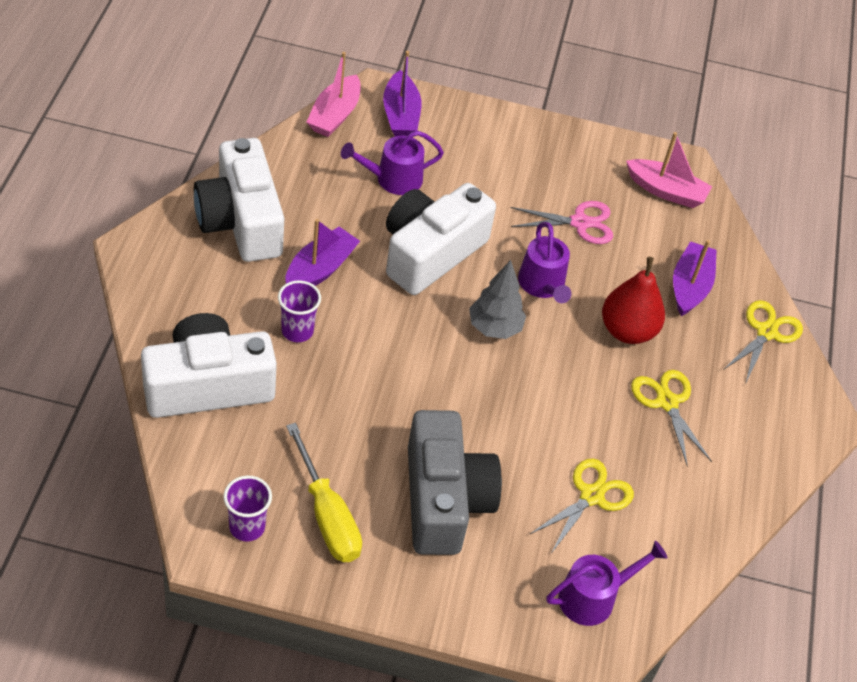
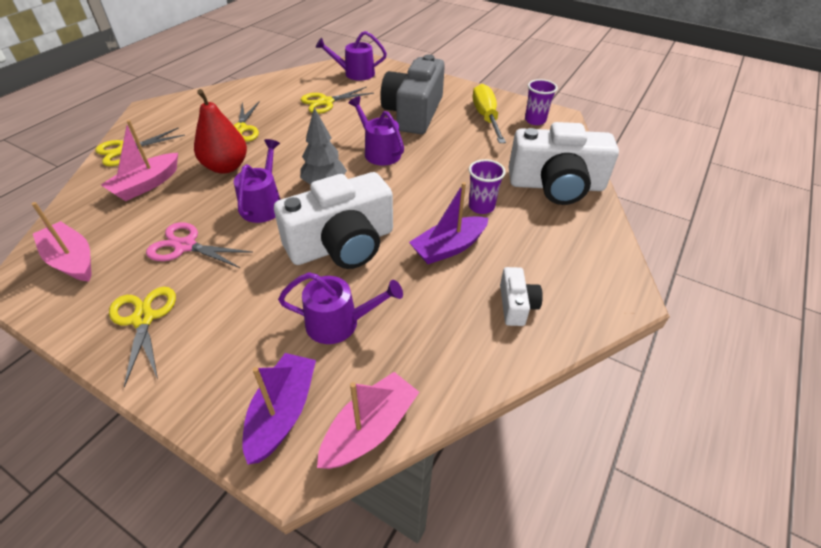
camera: 155 degrees left, 5 degrees down
(241, 221) = (516, 305): white camera -> white camera, size x0.45
(456, 398) = (379, 152): none -> purple watering can
(554, 156) = (144, 318): none -> yellow scissors
(690, 286) = (146, 185): purple boat -> pink boat

